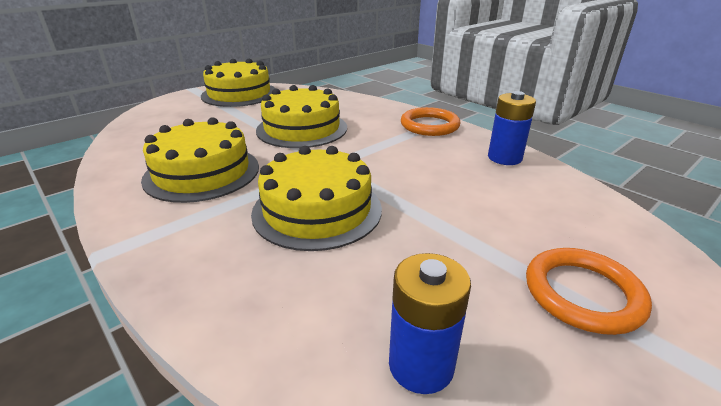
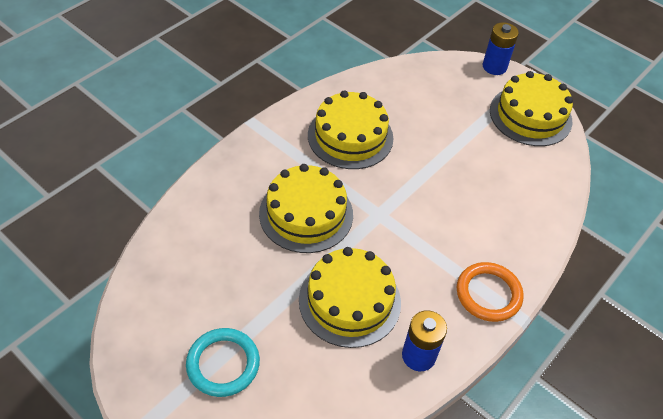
camera: 80 degrees right, 20 degrees up
(302, 129) = (449, 184): yellow cake -> yellow cake (349, 301)
(421, 365) = (171, 272): blue battery -> blue battery (494, 67)
(582, 294) = (223, 364): orange ring -> turquoise ring

